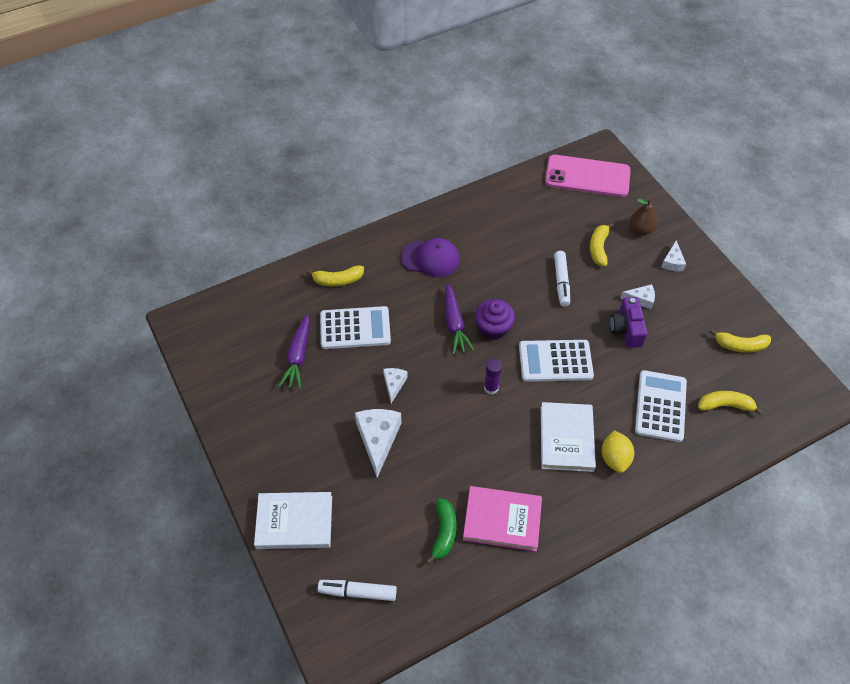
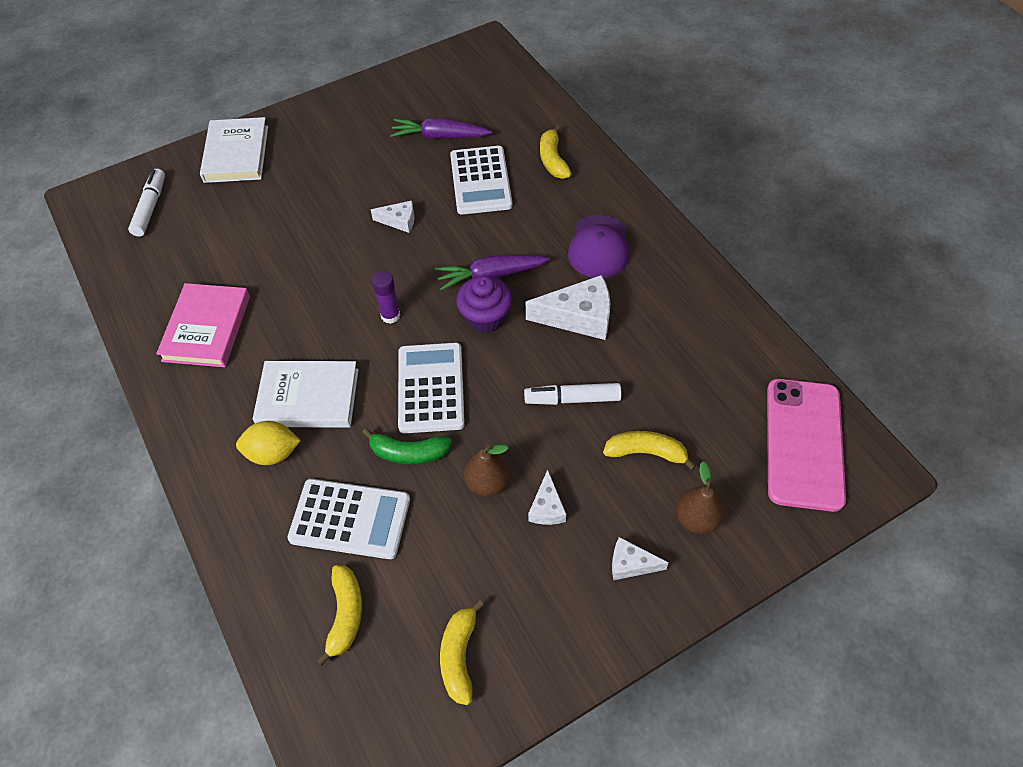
camera: 90 degrees right, 0 degrees up
(378, 439) = (326, 211): white cheese -> white cheese (579, 317)
(443, 533) = (201, 274): green banana -> green banana (409, 453)
(626, 329) = (487, 482): purple camera -> brown pear

